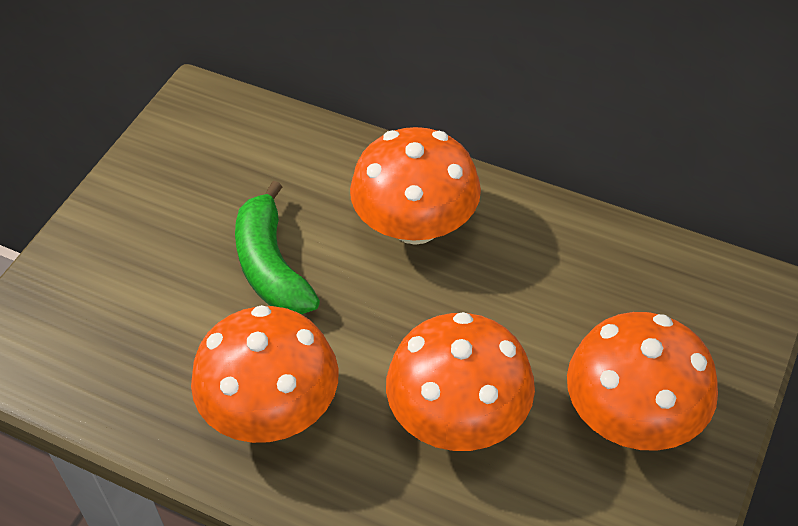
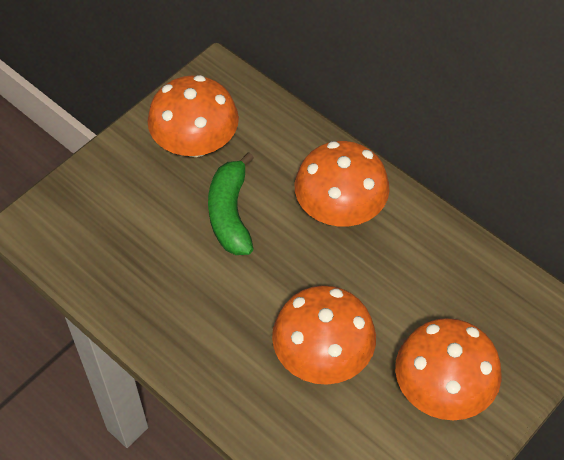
camera: 15 degrees right, 5 degrees up
(271, 409) = (199, 315): orange mushroom -> orange mushroom (195, 143)

